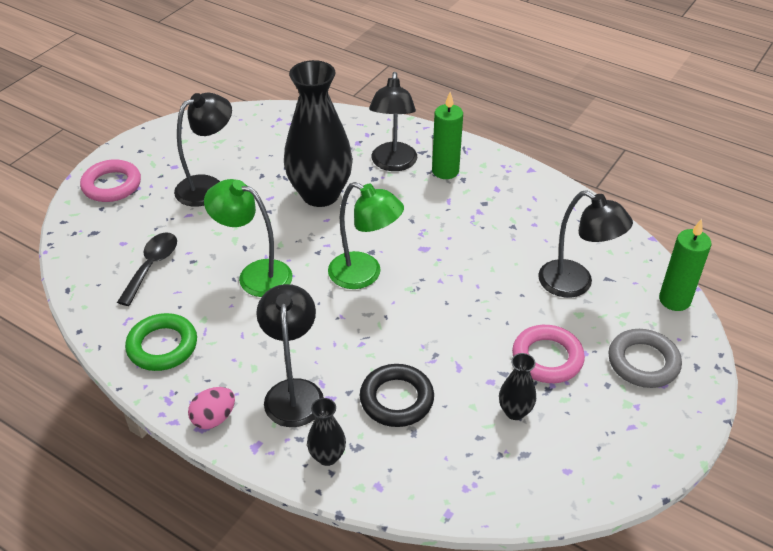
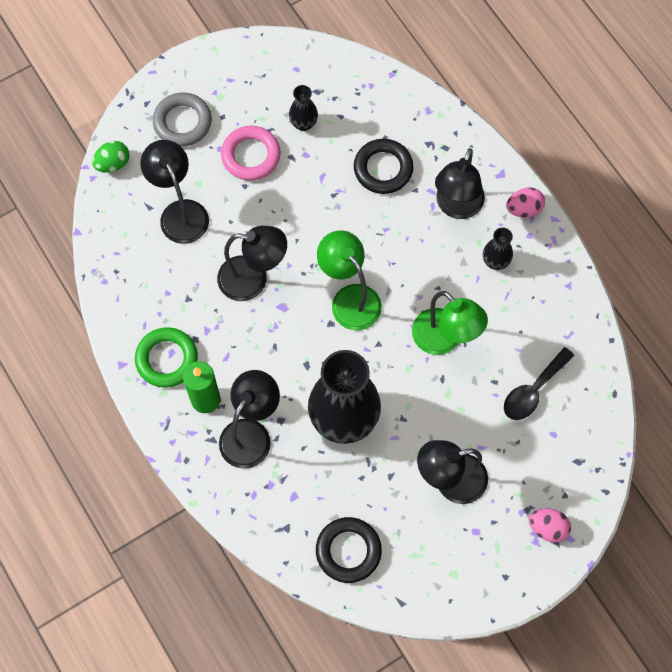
camera: 155 degrees left, 25 degrees up
(112, 185) = (547, 528): pink ring -> pink egg
(162, 346) = (545, 294): green ring -> green ring (167, 359)
(274, 128) = (348, 551): none -> black ring
(327, 456) = (453, 145): black vase -> black vase (495, 262)
(465, 258) = (253, 279): none -> black lamp
(674, 300) = (113, 164): green candle -> green egg

